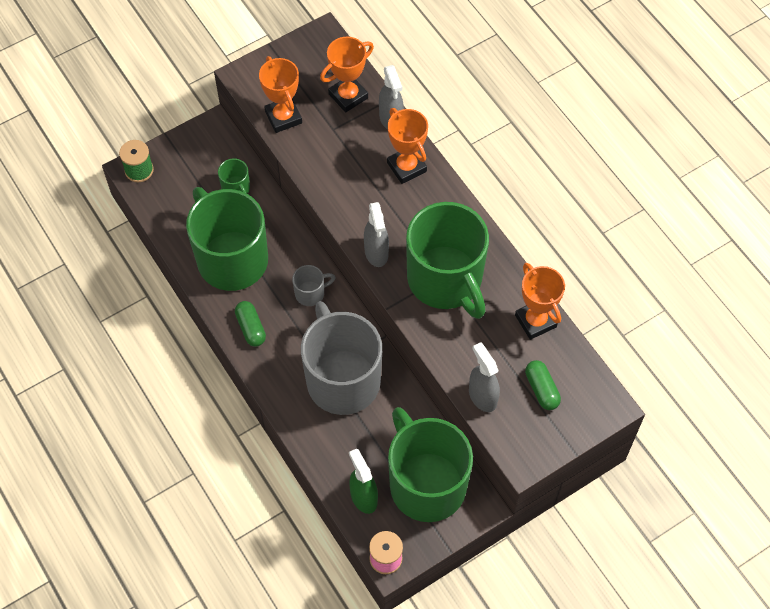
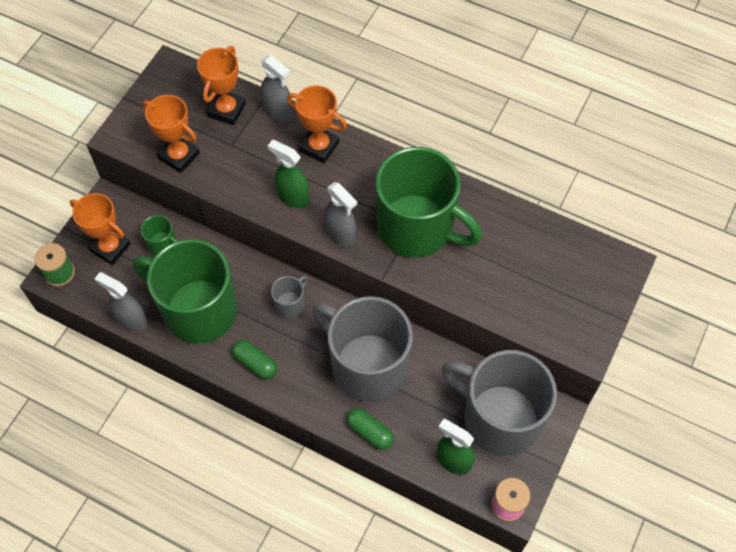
camera: 30 degrees left, 0 degrees up
(356, 200) = (293, 197): none -> green spray bottle
(426, 483) = (499, 417): green mug -> grey mug
(482, 396) = (515, 312): grey spray bottle -> grey spray bottle (131, 320)
(535, 321) = (516, 224): orange trophy -> orange trophy (110, 248)
(541, 389) = (560, 279): green capsule -> green capsule (370, 432)

